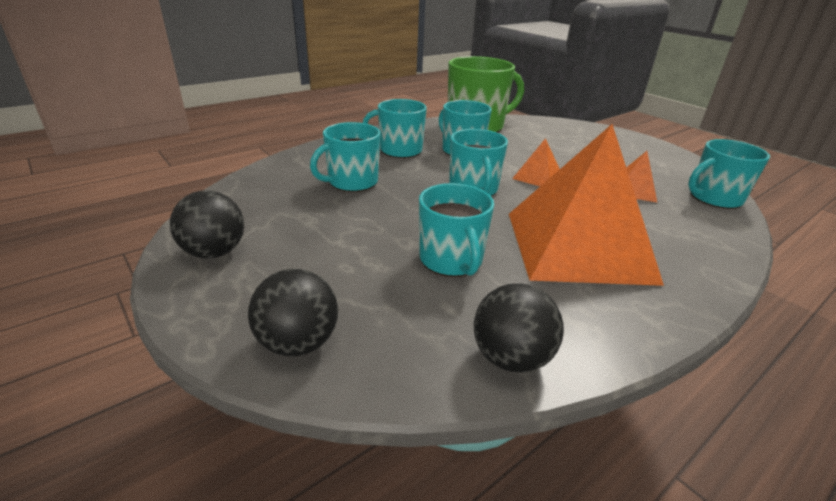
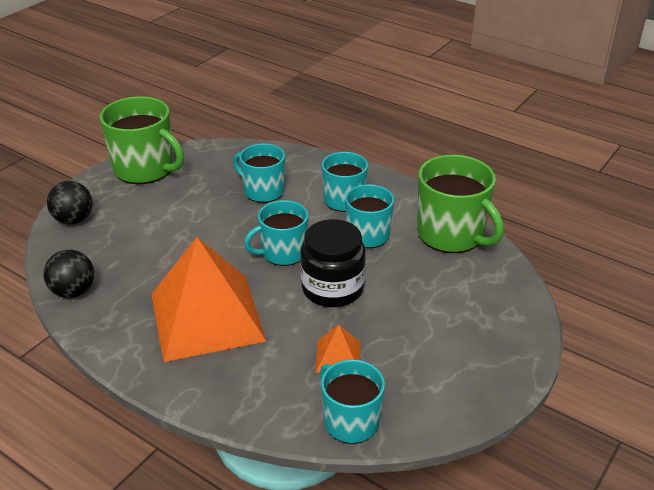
camera: 75 degrees right, 5 degrees up
(214, 252) = (145, 169): black ball -> green mug
(451, 260) = (165, 257): turquoise mug -> none
(537, 177) = (332, 288): orange pyramid -> black jar

